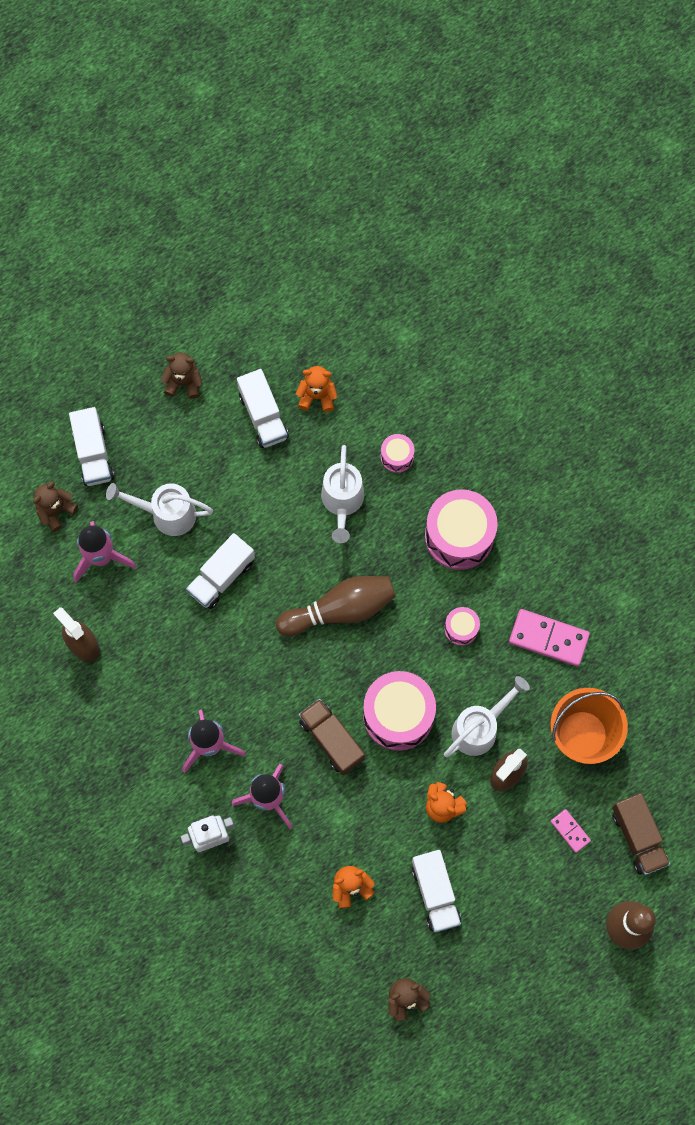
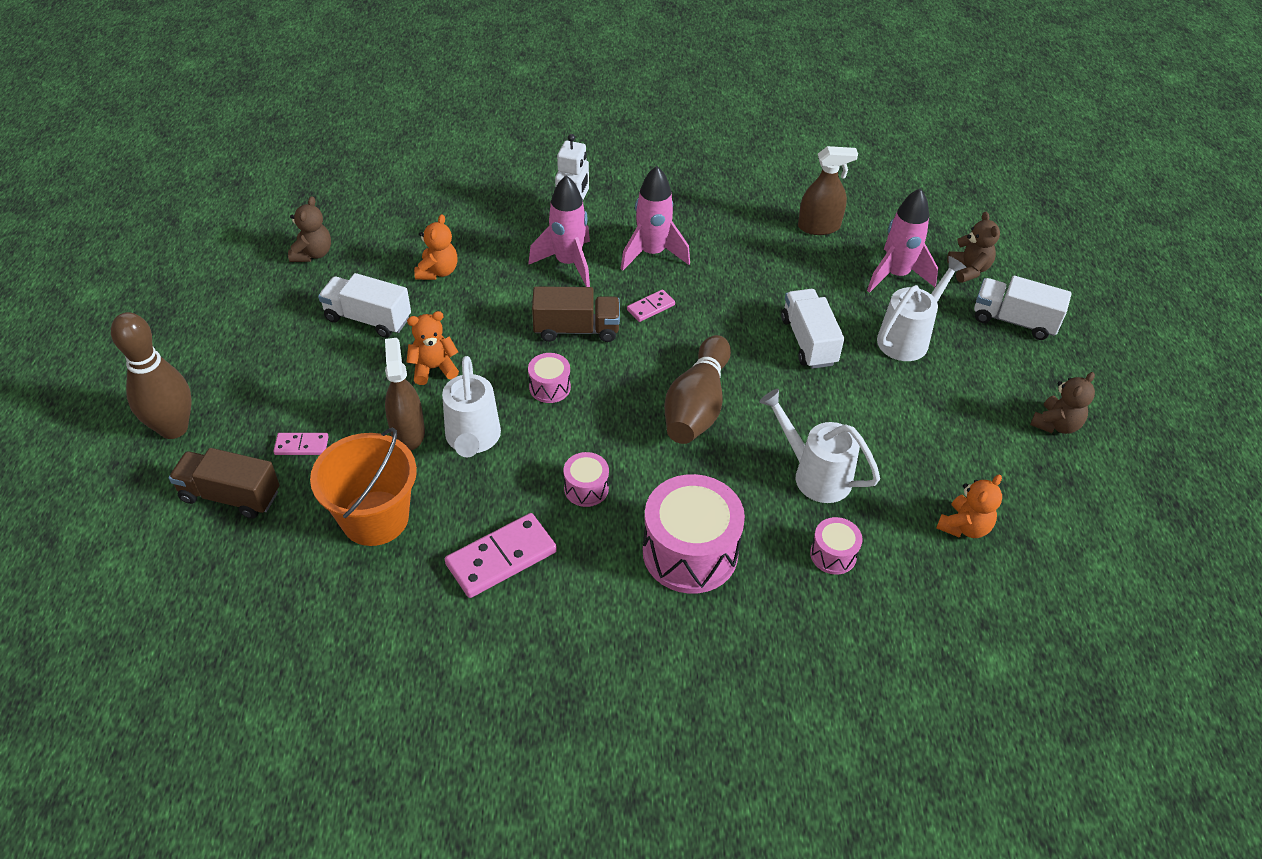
camera: 125 degrees right, 25 degrees down
(263, 416) = (970, 466): white truck -> none
(269, 705) = (651, 307): none -> pink domino
(398, 715) = (550, 387): pink drum -> pink drum, size x0.49

